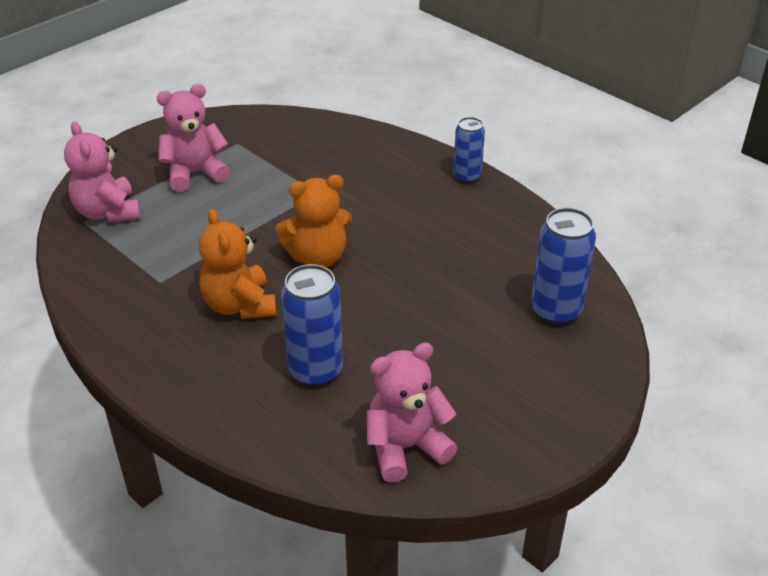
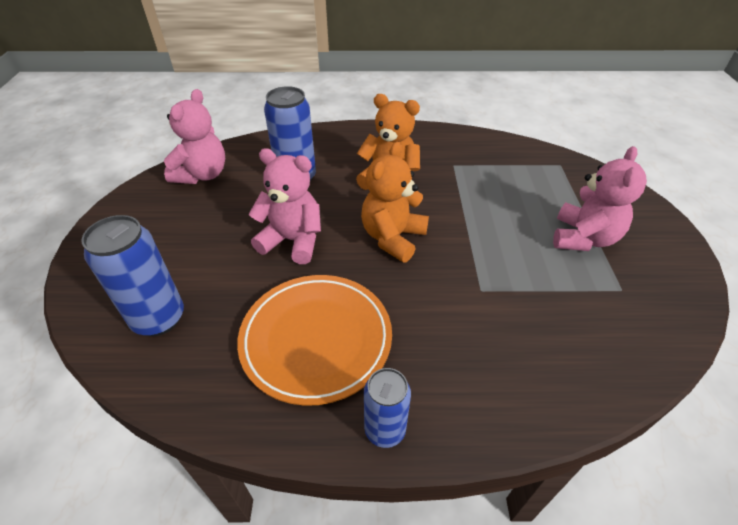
camera: 135 degrees right, 5 degrees up
(108, 212) = (562, 177): pink teddy bear -> pink teddy bear (292, 241)
(457, 232) = (316, 339): none -> orange plate

